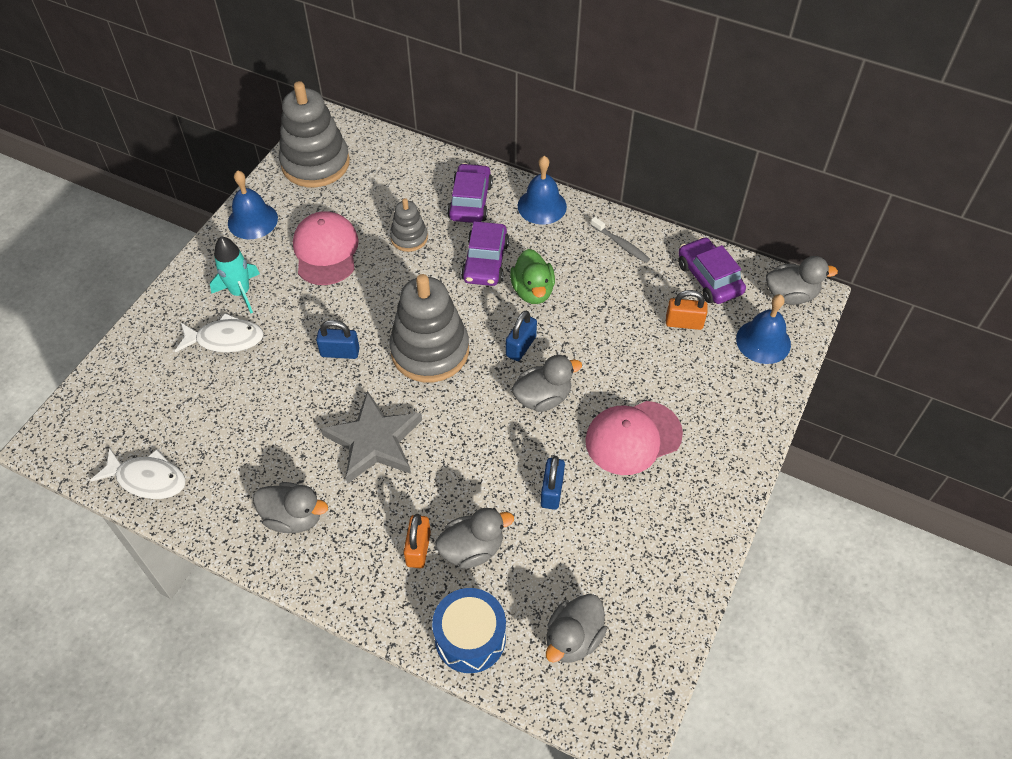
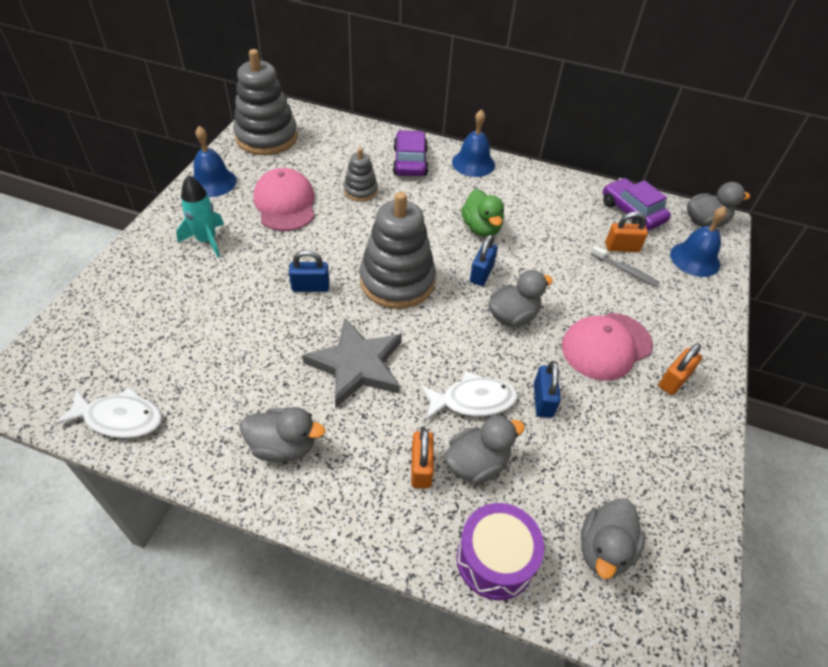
camera: 10 degrees left, 5 degrees down
(225, 339) = (195, 281): white fish -> white fish (473, 400)
(470, 638) = (495, 559): blue drum -> purple drum
(485, 262) = (433, 207): purple car -> none
(621, 244) = (549, 189): grey toothbrush -> grey toothbrush (625, 270)
(693, 480) = (673, 380): none -> orange padlock

